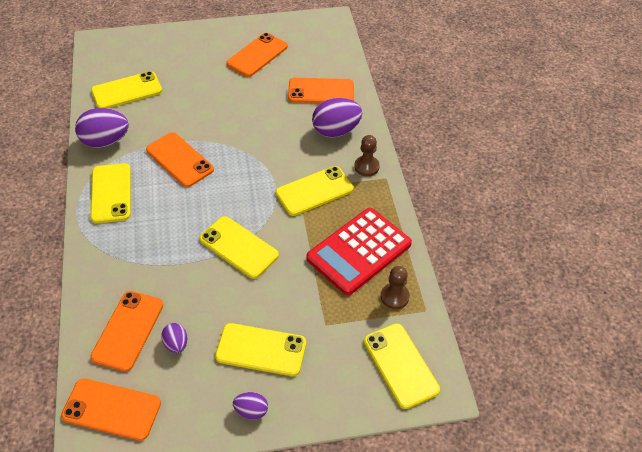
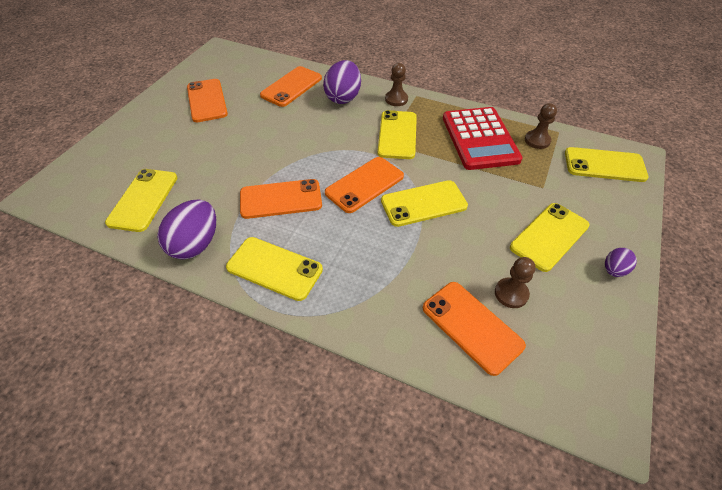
camera: 55 degrees left, 0 degrees up
(111, 409) = (568, 381): orange phone -> orange phone (364, 184)
(176, 344) = (511, 293): purple egg -> brown pawn

